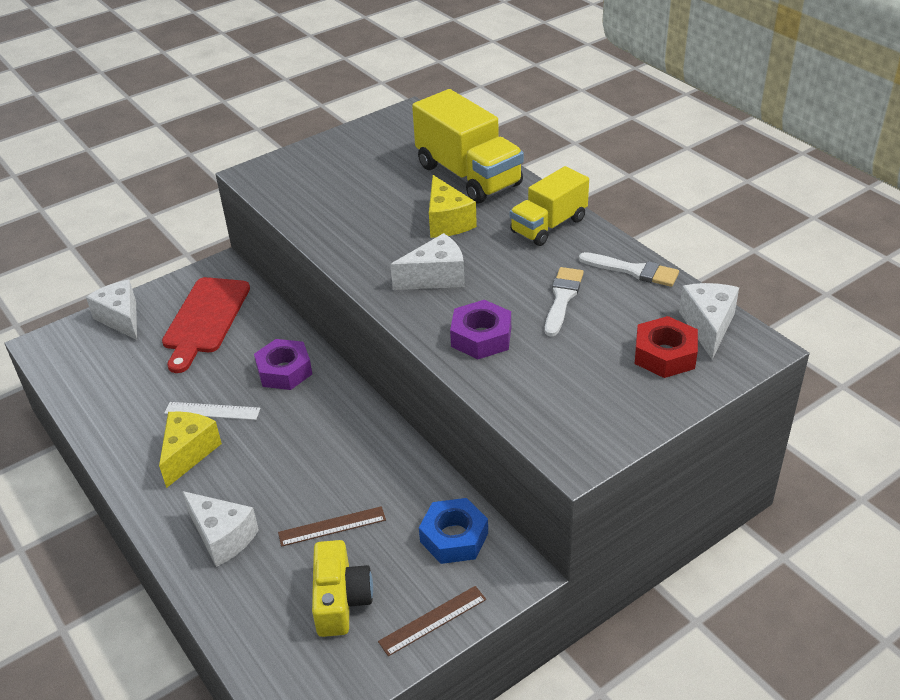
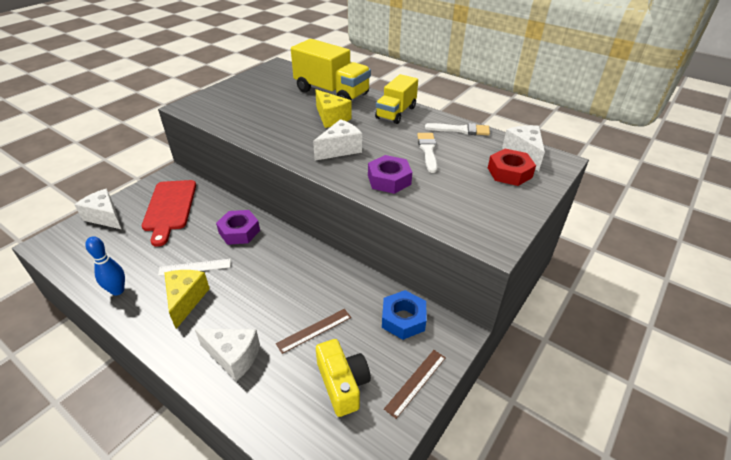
camera: 20 degrees left, 0 degrees up
(112, 424) = (117, 290): none -> blue bowling pin

